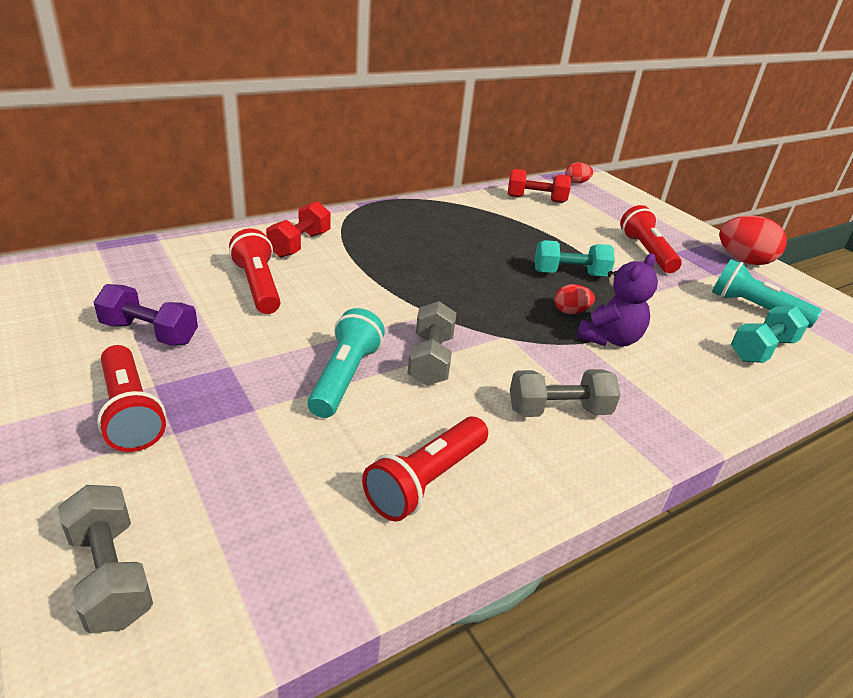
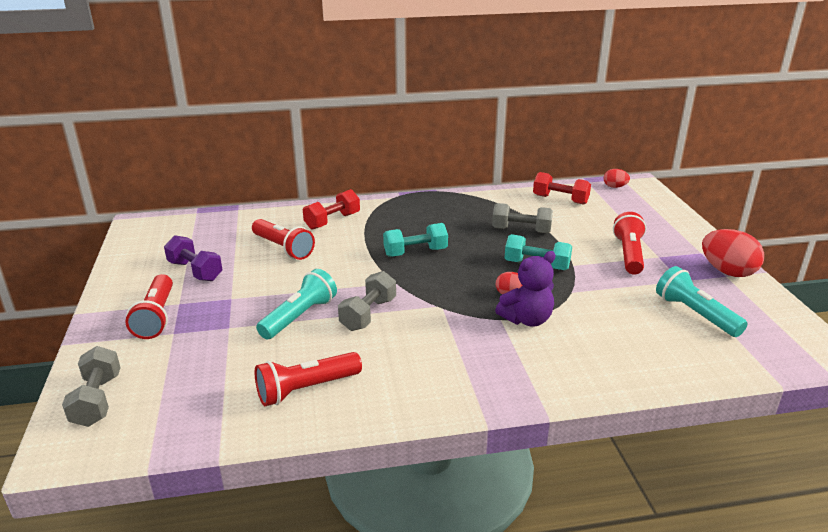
camera: 25 degrees right, 5 degrees down
(258, 286) = (283, 248): red flashlight -> red flashlight turned 135 degrees clockwise
(558, 410) = (438, 363): grey dumbbell -> grey dumbbell (521, 230)
(762, 349) = (666, 348): turquoise dumbbell -> turquoise dumbbell (415, 252)

